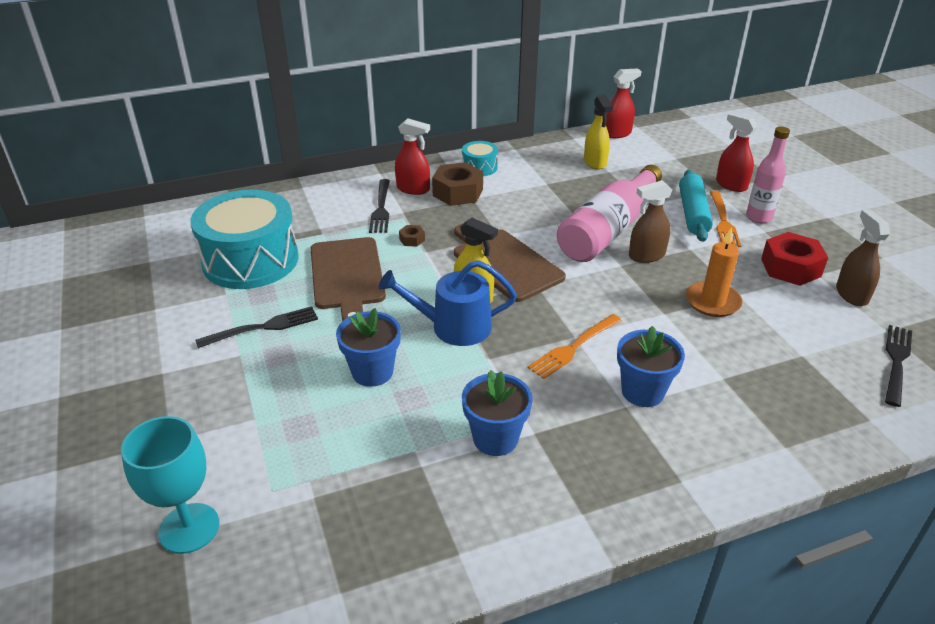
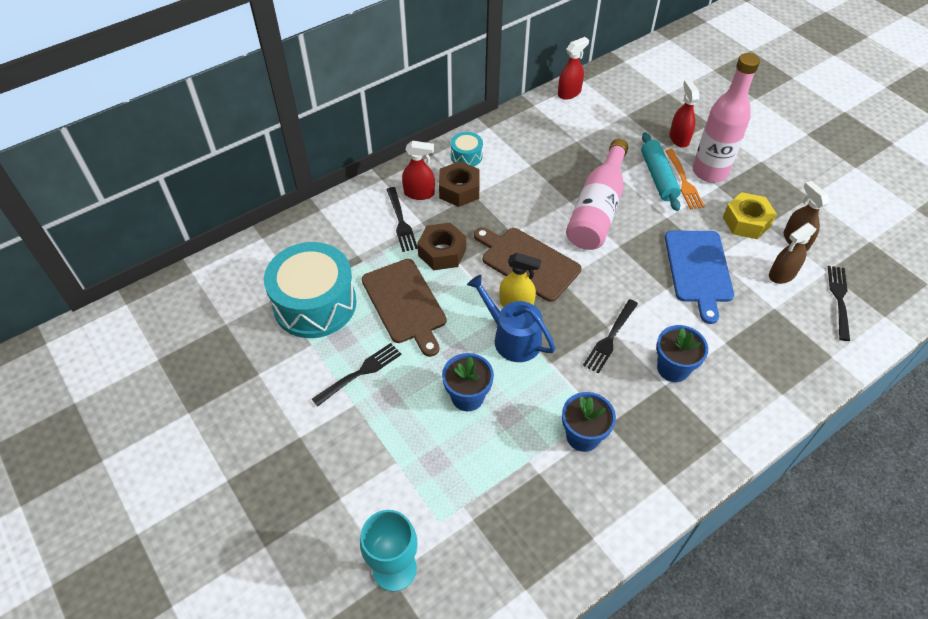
camera: 15 degrees left, 15 degrees up
(412, 239) = (442, 252): brown nut -> brown nut, size x2.18
(453, 327) = (512, 338): blue watering can -> blue watering can turned 60 degrees clockwise
(573, 348) = (610, 338): orange fork -> black fork
(595, 162) = (562, 132): yellow spray bottle -> none
(646, 255) = (635, 231): brown spray bottle -> brown spray bottle (782, 274)
(712, 302) = (698, 269): orange candle -> blue cutting board
(731, 185) = (679, 138): red spray bottle -> red spray bottle turned 45 degrees clockwise
(758, 217) = (710, 172): pink bottle -> pink bottle, size x1.68
(790, 267) = (746, 222): red nut -> yellow nut

